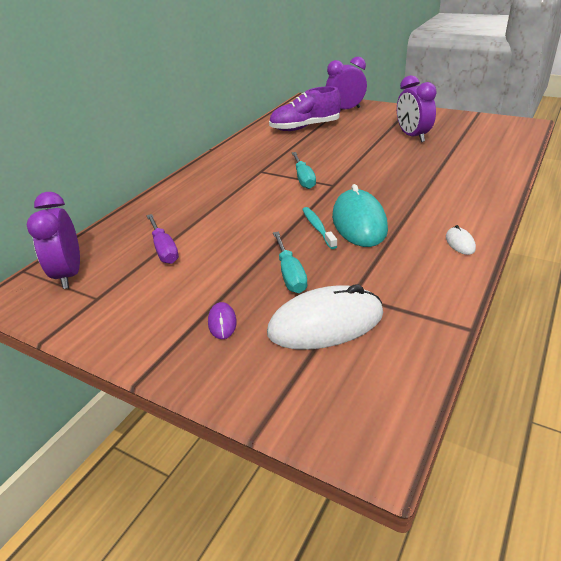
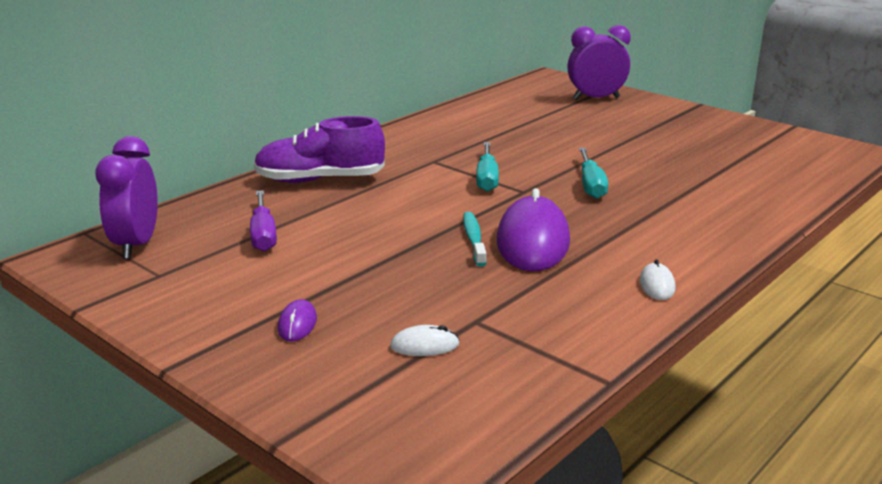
camera: 10 degrees right, 10 degrees down
(290, 274) = (408, 286): turquoise screwdriver -> turquoise screwdriver (591, 185)
(305, 127) = (524, 114): purple shoe -> purple shoe (320, 180)
(325, 323) = (424, 345): white mouse -> white mouse, size x0.43
(359, 222) = (532, 241): turquoise mouse -> purple mouse
(412, 136) = (673, 146): purple clock -> none

